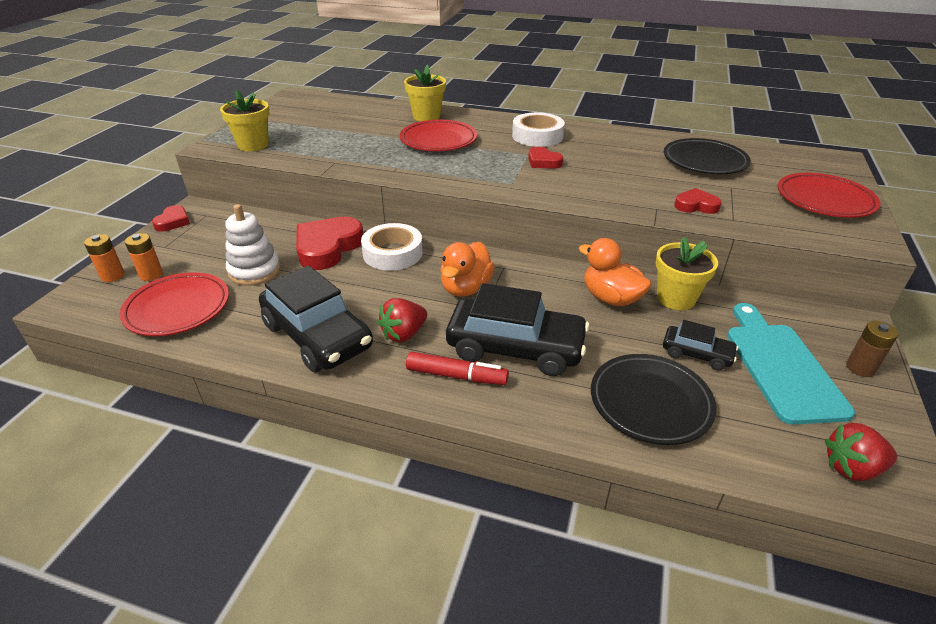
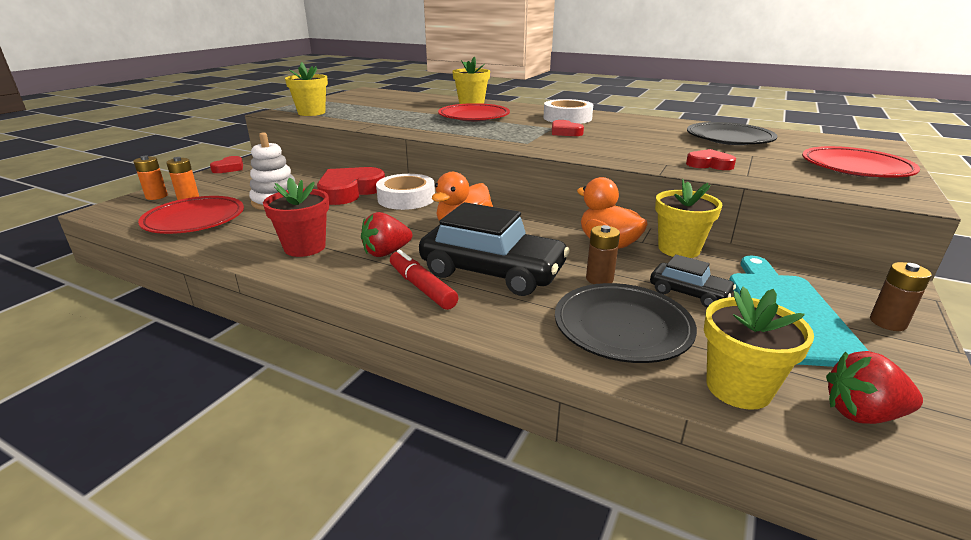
camera: 10 degrees right, 10 degrees down
(317, 336) = (305, 247): black car -> red flower pot
(456, 376) = (422, 287): red marker -> red marker turned 150 degrees counterclockwise
(615, 345) = (599, 279): none -> brown battery
(757, 456) = (738, 388): none -> yellow flower pot

